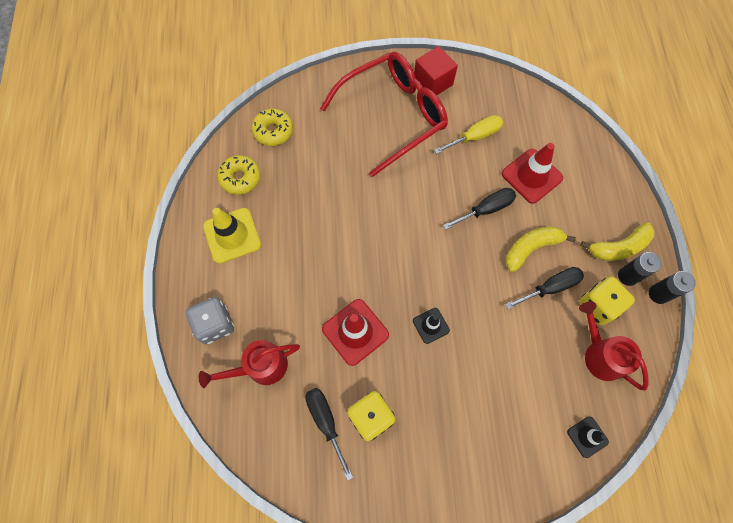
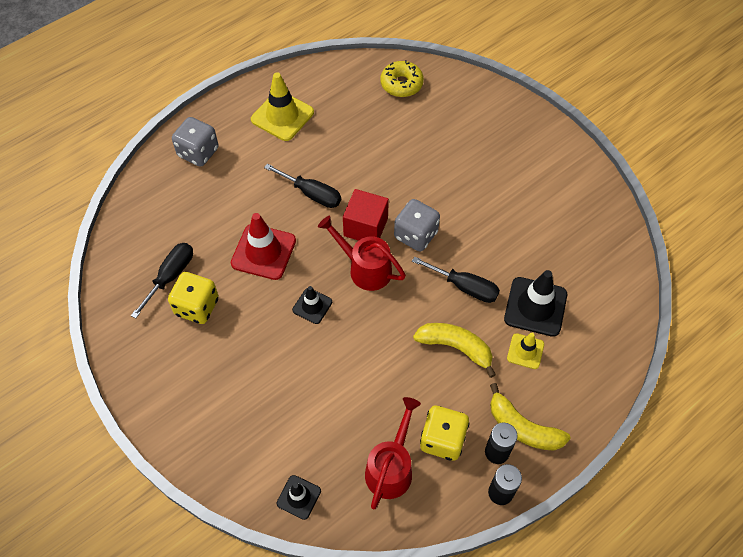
camera: 55 degrees right, 10 degrees down
(240, 178) = (338, 89): yellow donut -> none
(260, 367) = (184, 203): red watering can -> red watering can (364, 268)
(393, 115) = (497, 159): red glasses -> none
(419, 212) = (415, 235): none -> grey dice
(433, 82) = (563, 169): red cube -> red cube (365, 227)
(475, 137) = (535, 235): yellow screwdriver -> none
(531, 176) = (535, 307): red traffic cone -> black traffic cone
(550, 287) = (427, 386): black screwdriver -> black screwdriver (312, 194)
(562, 206) = (525, 351): none -> yellow traffic cone

